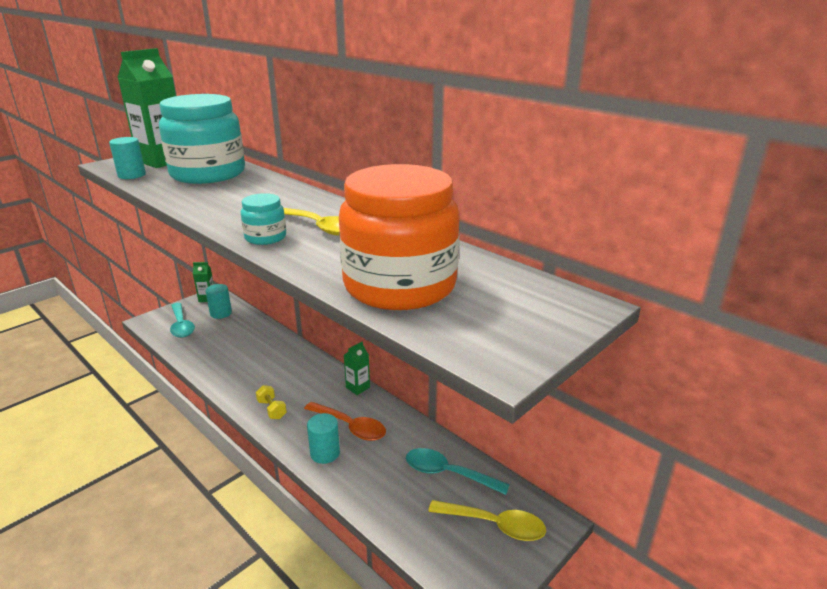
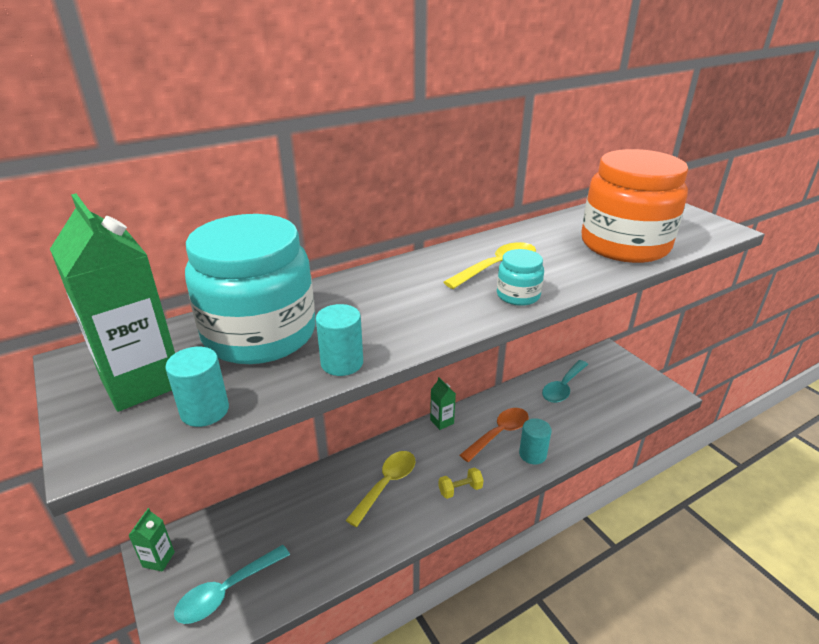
camera: 75 degrees left, 5 degrees up
(181, 325) = (226, 591): turquoise spoon -> turquoise spoon turned 150 degrees clockwise
(221, 313) = (219, 539): turquoise cylinder -> turquoise cylinder (342, 363)
(495, 525) = (612, 376): yellow spoon -> yellow spoon (386, 484)

